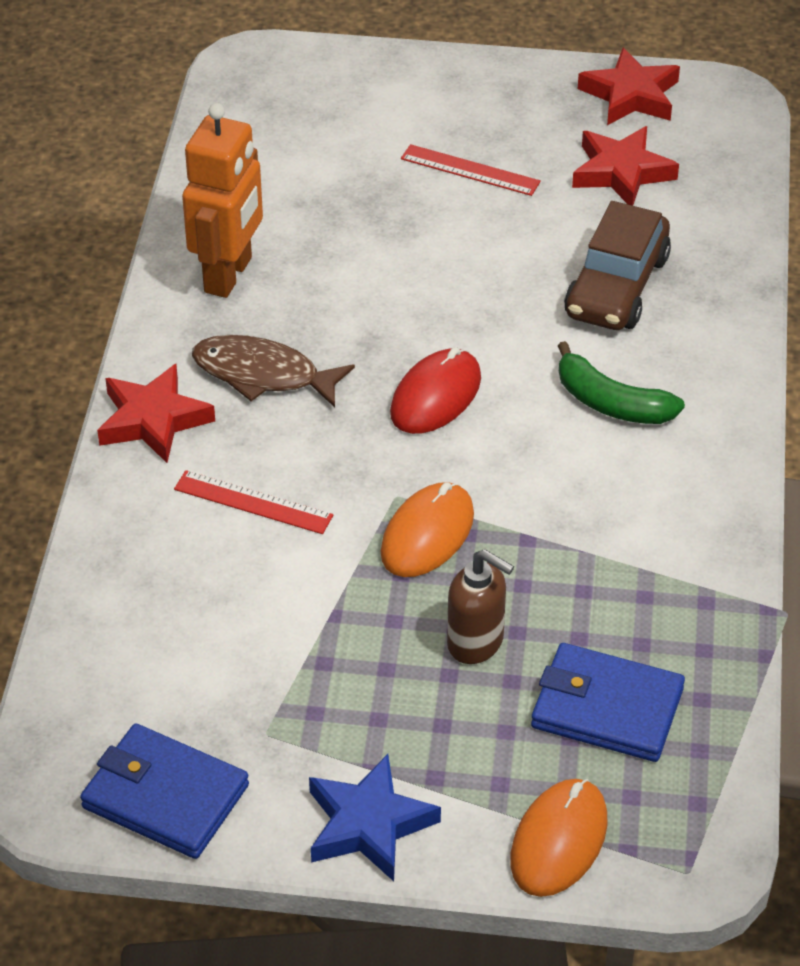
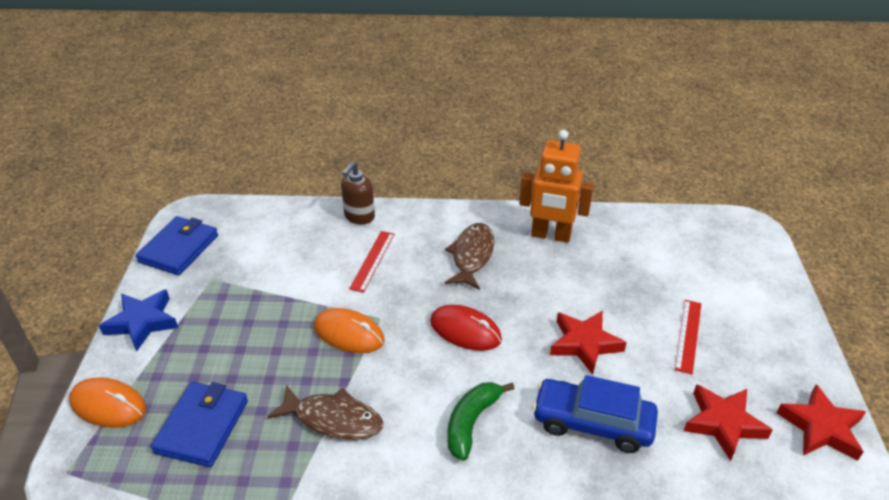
camera: 85 degrees right, 5 degrees down
(153, 420) = (431, 219): red star -> red star (584, 344)
(476, 643) = (262, 360): brown soap dispenser -> brown soap dispenser (359, 217)
(599, 551) = (333, 419): none -> brown fish
(616, 286) = (592, 423): brown car -> blue car

